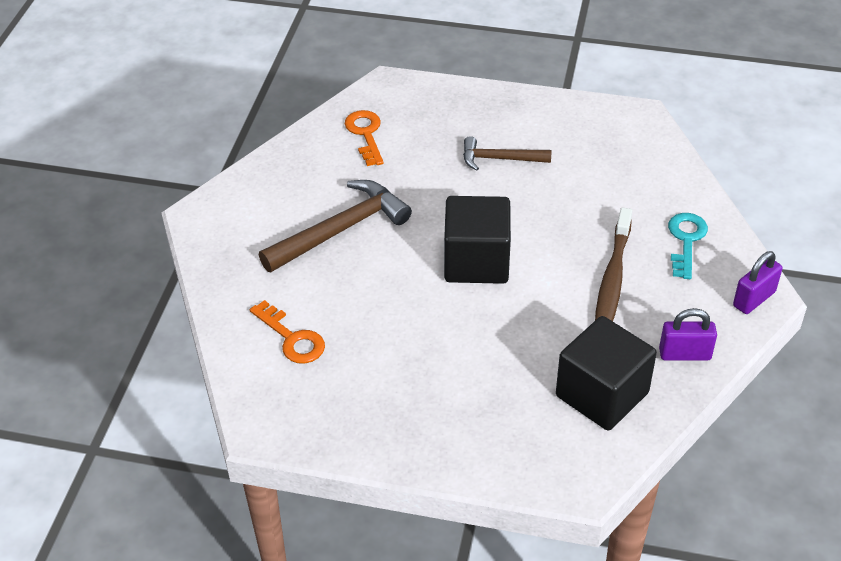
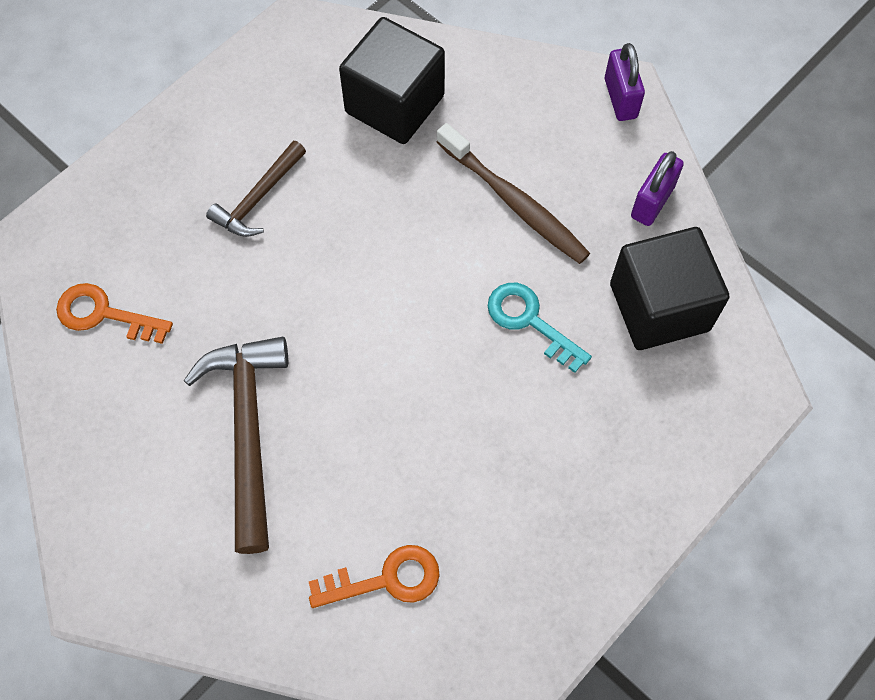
camera: 60 degrees left, 20 degrees up
(476, 261) = (400, 315): black cube -> black cube (394, 104)
(686, 241) = (506, 104): turquoise key -> turquoise key (530, 322)

